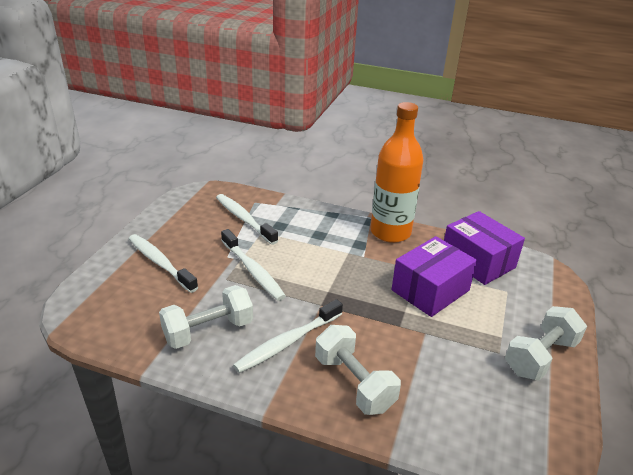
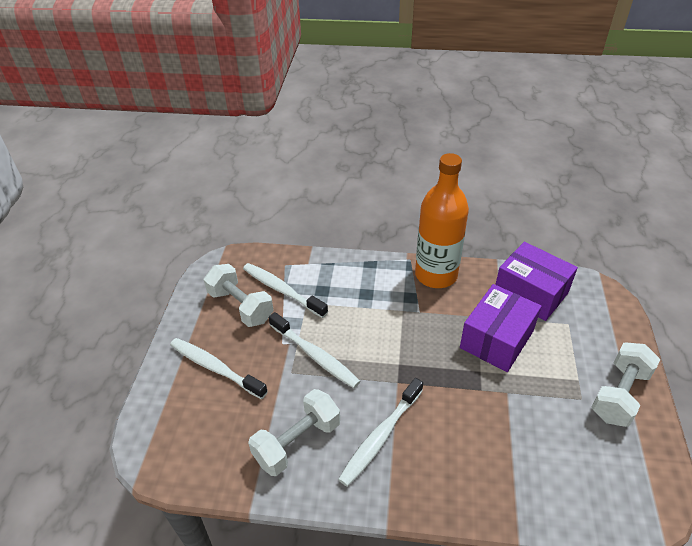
camera: 10 degrees left, 10 degrees up
(354, 383) = (460, 469): white dumbbell -> white dumbbell (241, 306)

